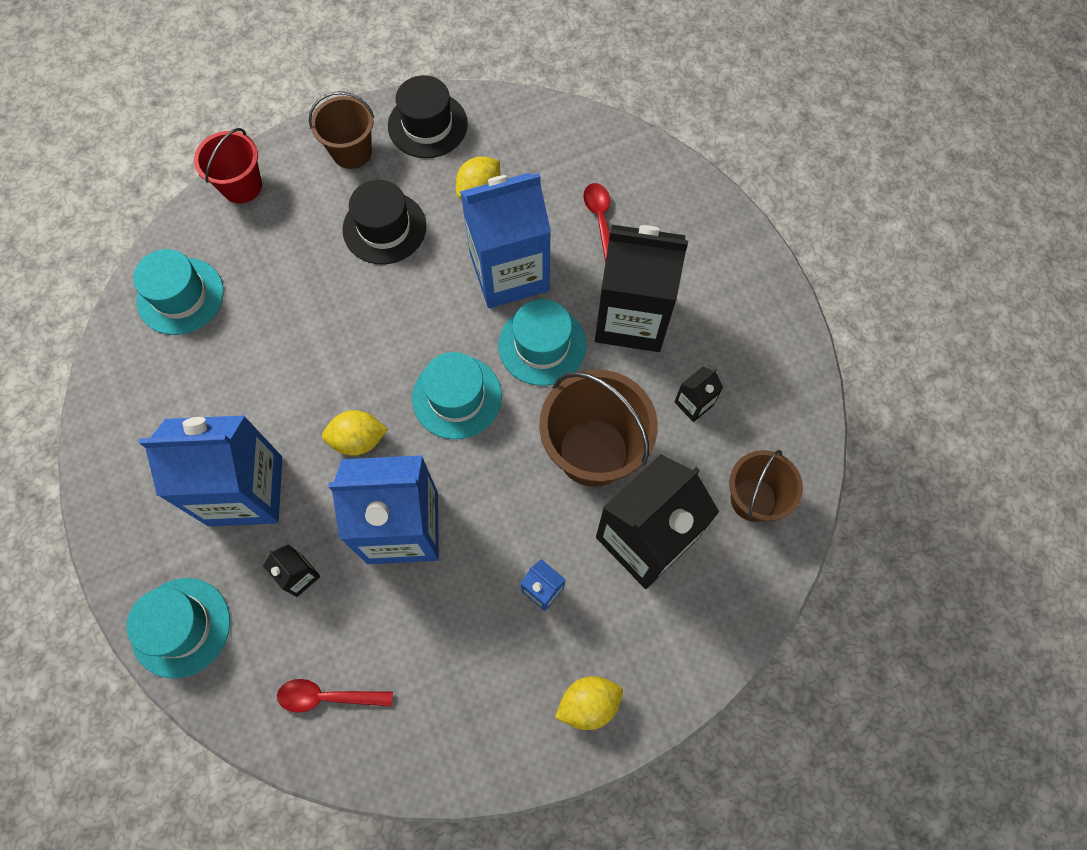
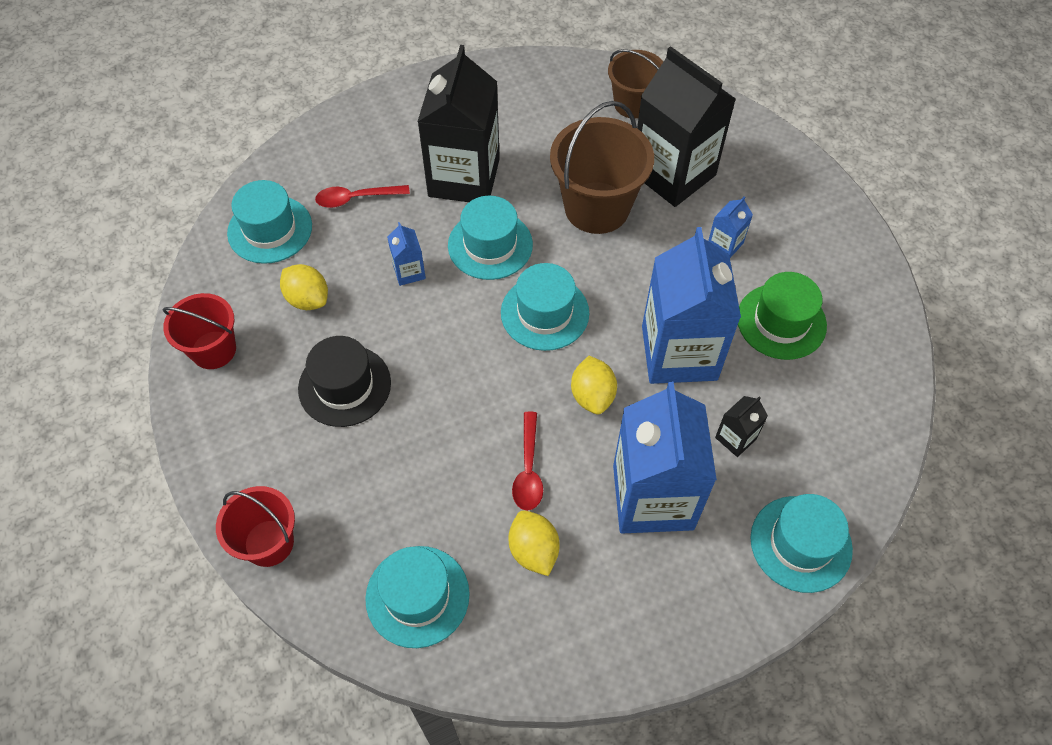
camera: 90 degrees left, 10 degrees down
(327, 696) = (843, 405): red spoon -> red spoon (528, 469)
(352, 152) = (238, 425): brown bucket -> none
(427, 125) = (213, 350): black hat -> red bucket
(436, 641) = (781, 321): none -> green hat
(509, 273) = (409, 272): blue carton -> blue carton, size x0.42
(561, 152) = (270, 229): none -> turquoise hat
(588, 703) = (814, 214): yellow lemon -> yellow lemon (533, 550)
(693, 403) = (549, 137): black carton -> none

